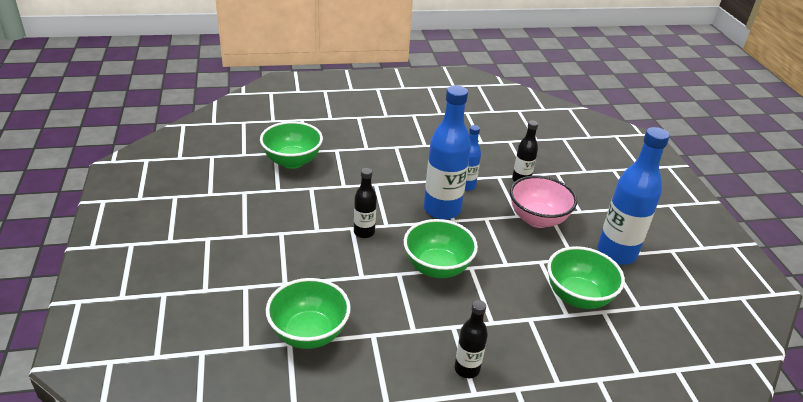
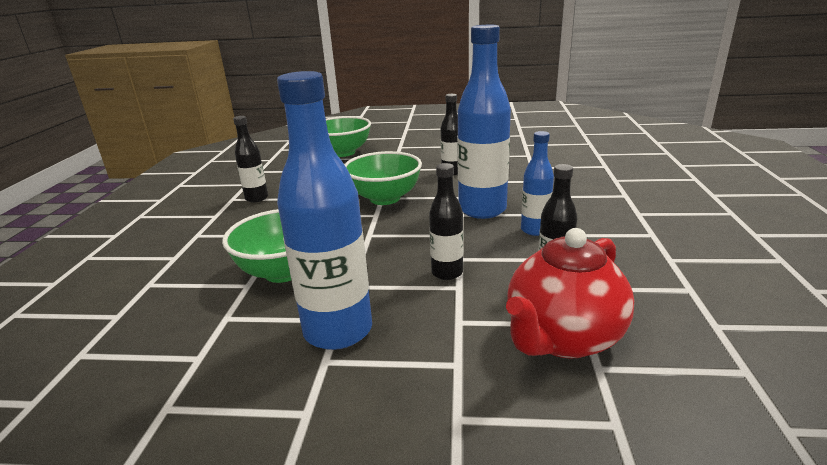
camera: 110 degrees right, 10 degrees down
(292, 161) = (575, 149): green bowl -> none
(537, 219) = (447, 273): pink bowl -> black bottle
(572, 179) = (562, 338): none -> red teapot

